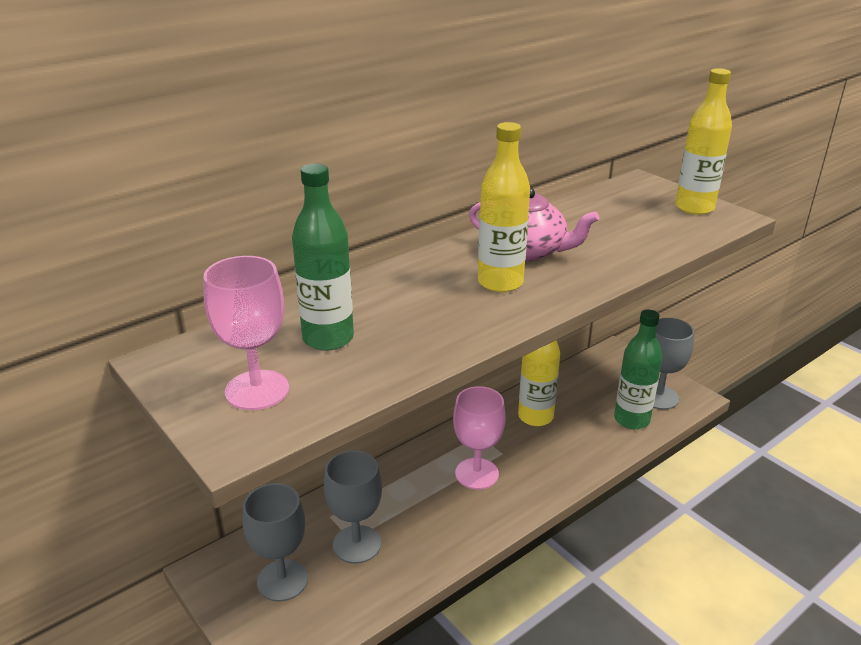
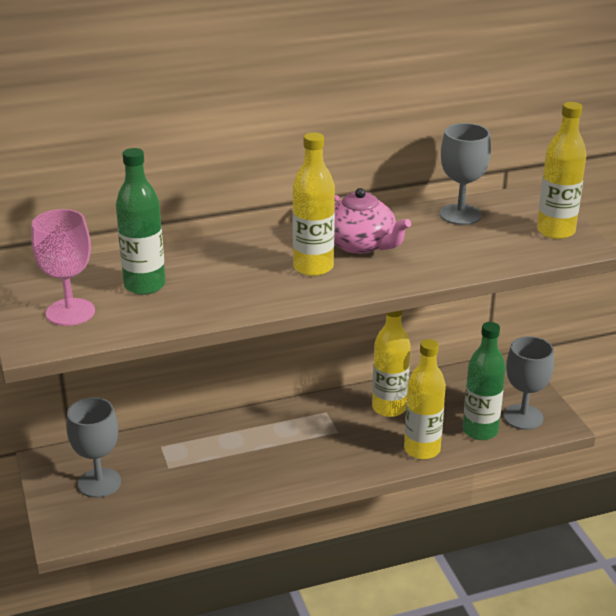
camera: 20 degrees right, 0 degrees up
(357, 544) = (170, 472): grey goblet -> grey goblet (460, 215)
(477, 474) = (303, 442): pink goblet -> none
(593, 452) = (422, 449): none -> yellow bottle

